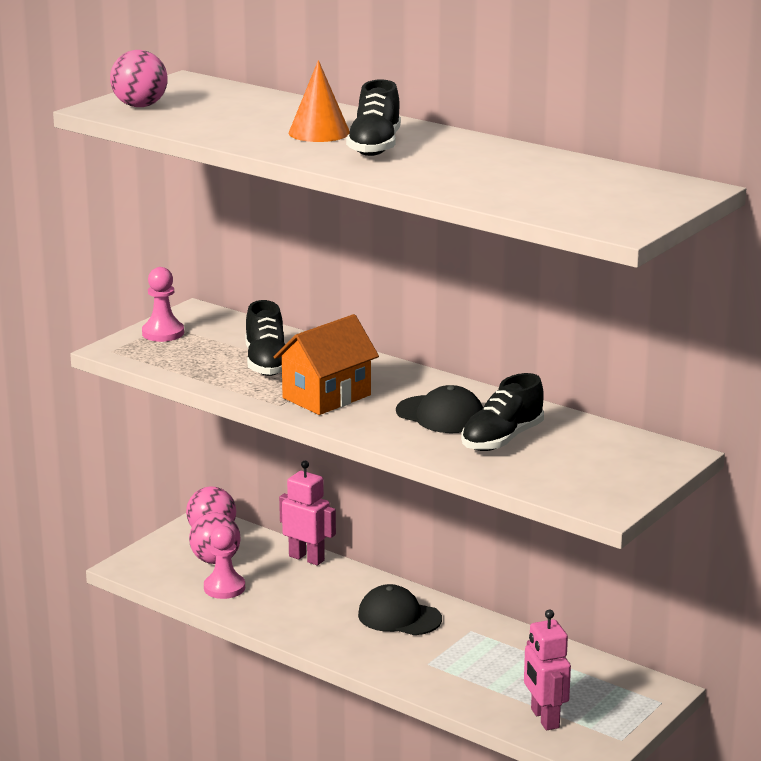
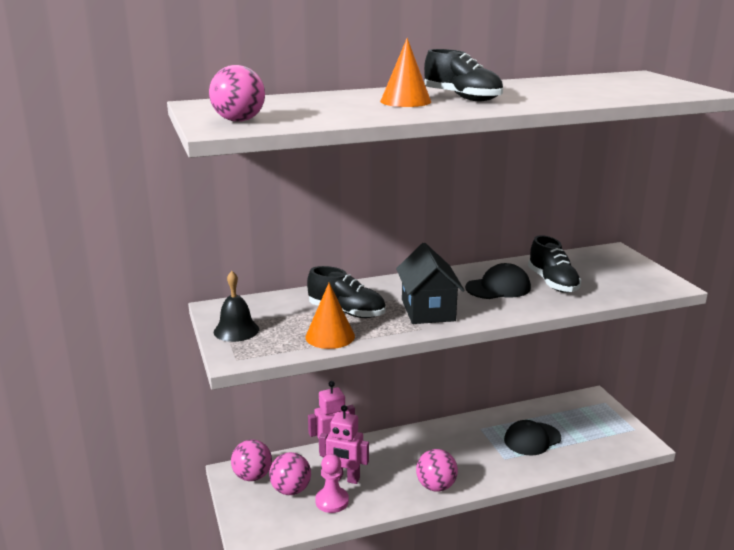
camera: 55 degrees left, 0 degrees up
(163, 333) = (236, 330): pink pawn -> black bell
(205, 372) = (330, 336): none -> orange cone
(320, 636) = (436, 486): none -> pink ball
(326, 396) = (428, 310): orange house -> black house
(399, 617) = (441, 446): black cap -> black cap (532, 439)
(544, 718) = (597, 444): pink robot -> pink robot (345, 479)

